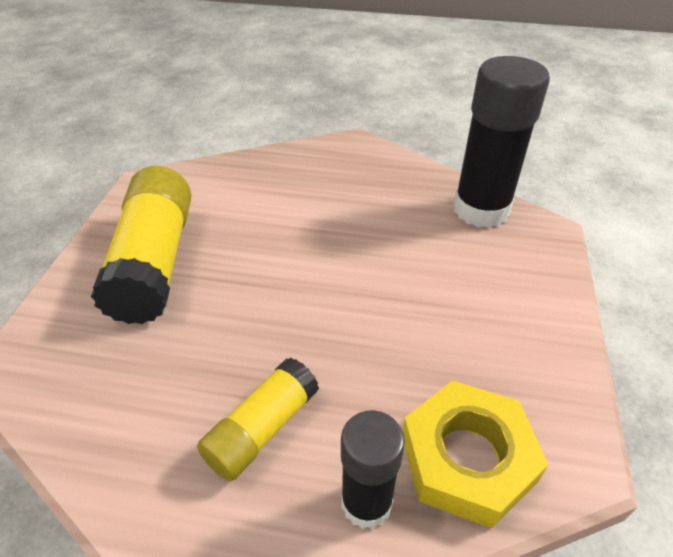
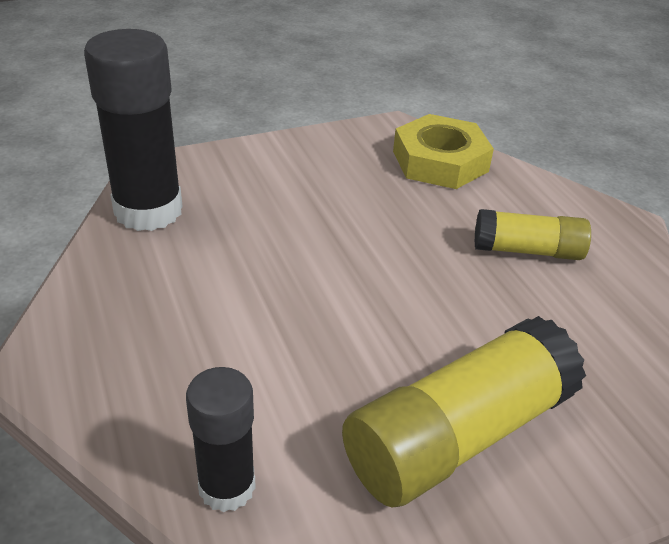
camera: 125 degrees left, 5 degrees down
(366, 502) = (514, 189): black glue stick -> black glue stick (227, 487)

